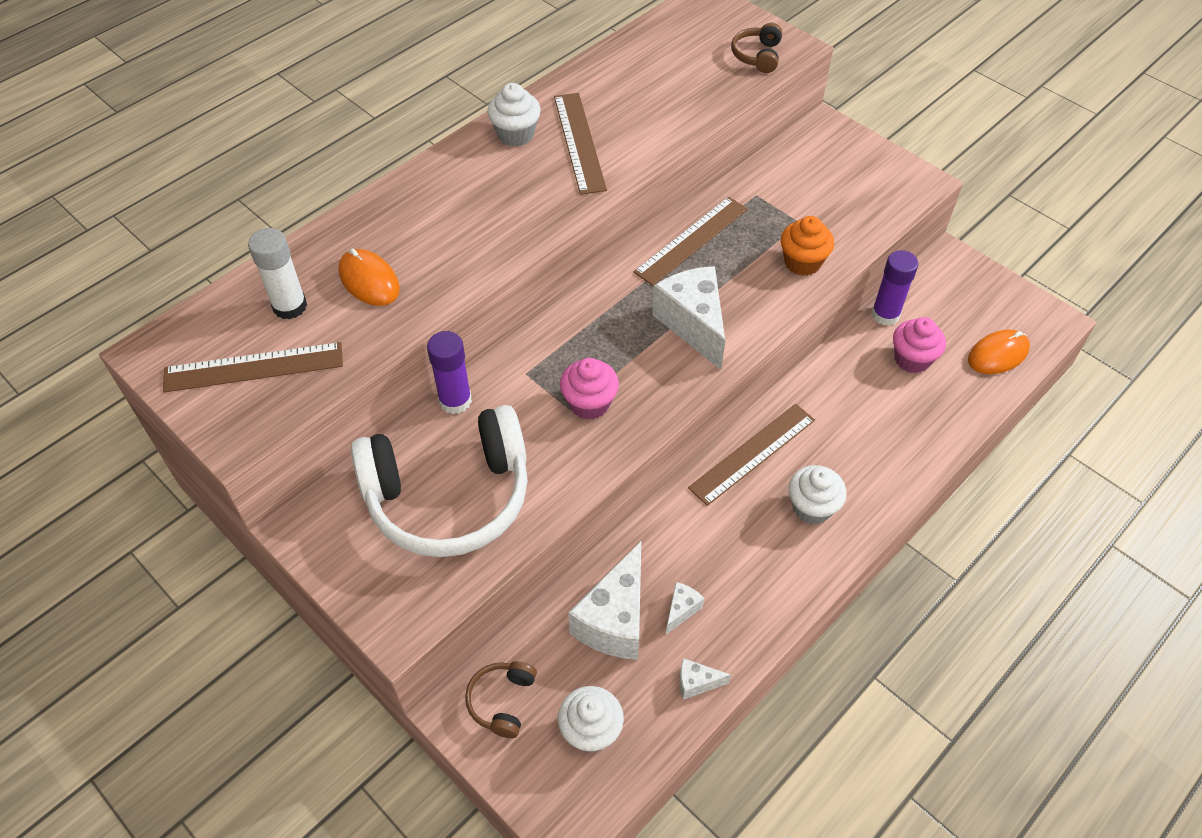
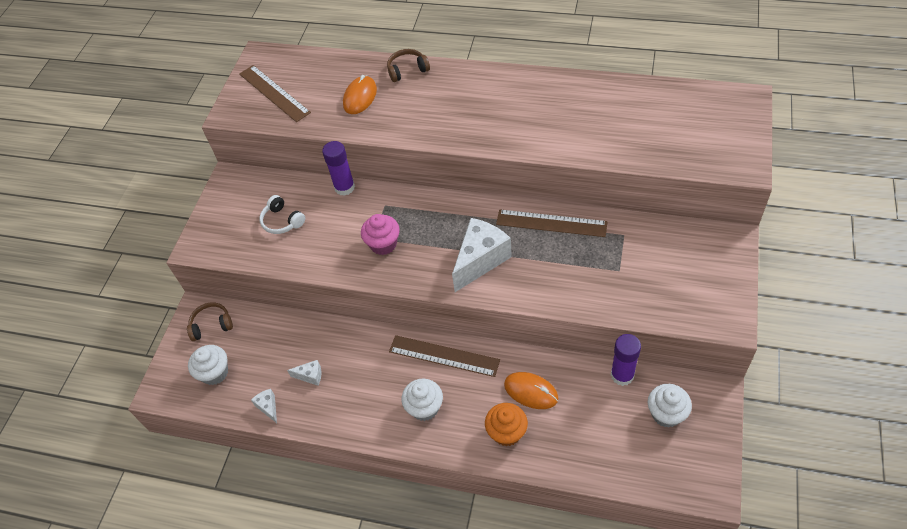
camera: 65 degrees right, 0 degrees up
(290, 306) = (321, 81): white glue stick -> none
(449, 496) = (282, 221): white headphones -> white headphones, size x0.42
(515, 134) = (521, 87): white cupcake -> white cupcake (666, 414)
(579, 142) = (541, 116): brown ruler -> none
(614, 620) = (286, 347): white cheese -> none
(757, 56) = (714, 154): brown headphones -> brown headphones (407, 70)
(802, 262) = (582, 289): orange cupcake -> orange cupcake (506, 432)
(912, 359) = (593, 410): pink cupcake -> none
(998, 354) = (643, 464): orange mouse -> orange mouse (531, 391)

